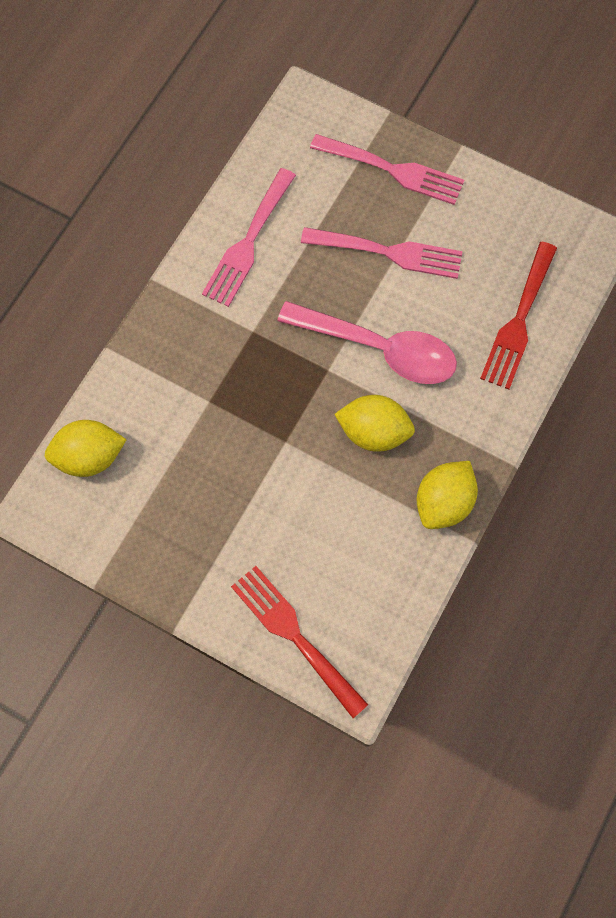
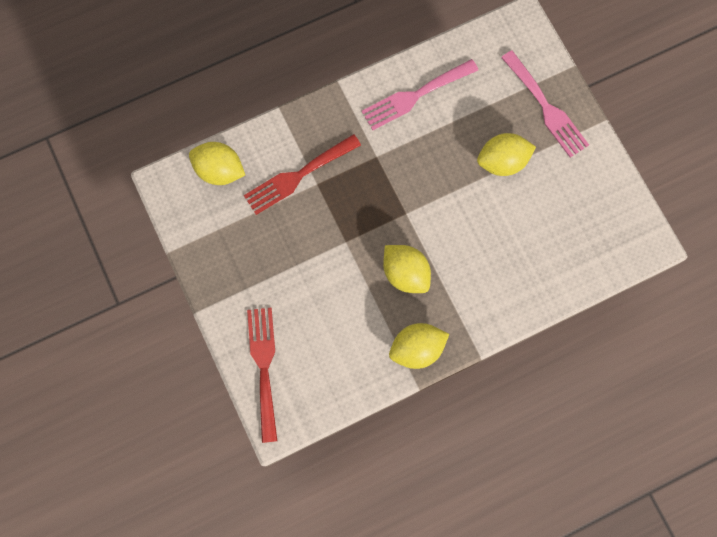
camera: 35 degrees right, 5 degrees up
(379, 348) = (449, 221): pink spoon -> none
(389, 252) = (502, 162): pink fork -> yellow lemon
(518, 321) = (554, 264): red fork -> red fork (298, 176)

